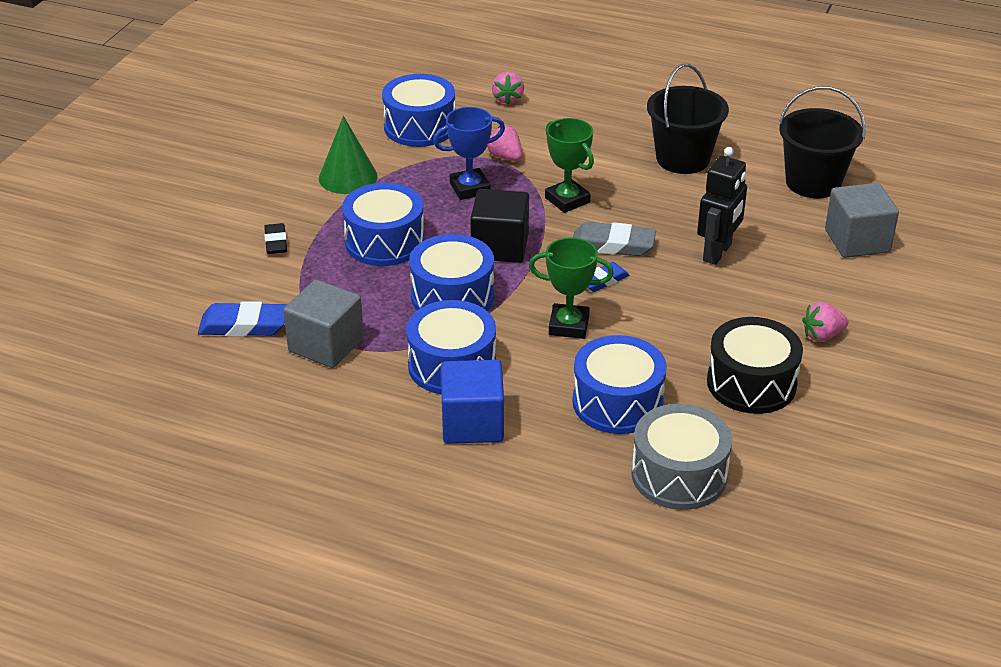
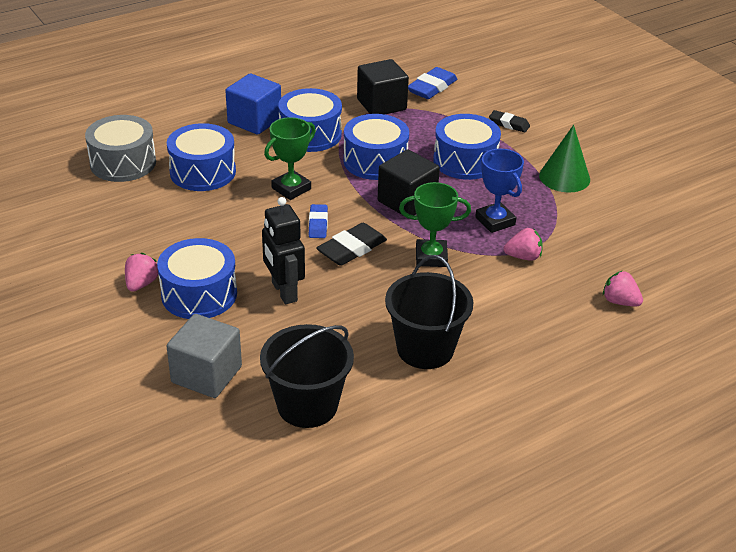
camera: 125 degrees right, 0 degrees up
(326, 345) = (381, 104): grey cube -> black cube
(419, 127) = (611, 236): blue drum -> blue drum (199, 294)
(470, 188) = (495, 221): blue trophy -> blue trophy turned 45 degrees counterclockwise
(613, 245) = (352, 249): grey eraser -> black eraser
(751, 383) = (146, 227): black drum -> none

